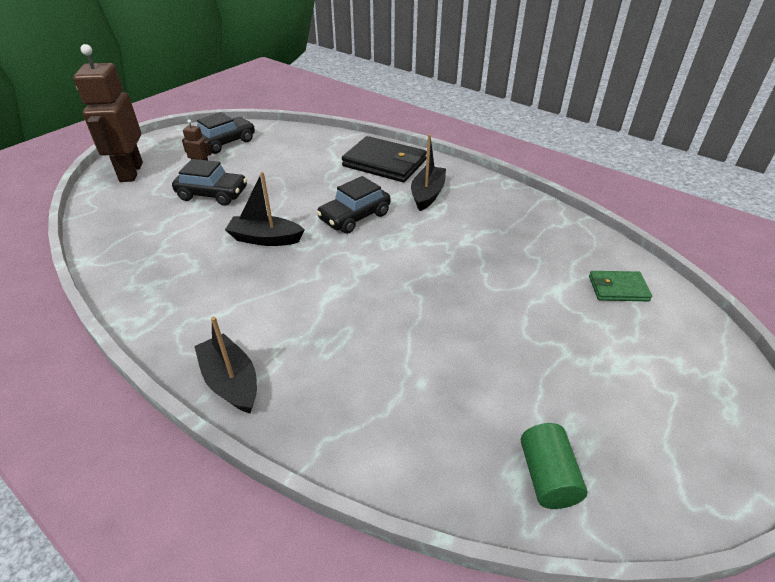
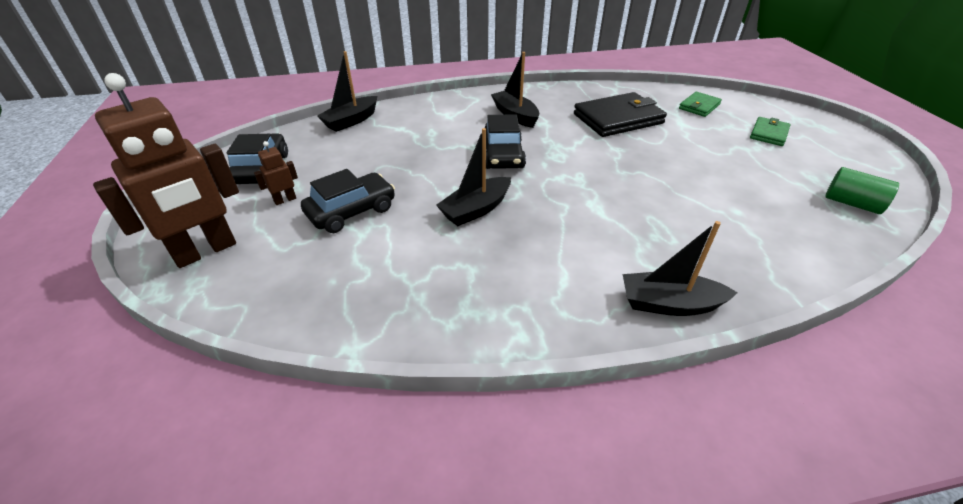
camera: 50 degrees left, 0 degrees up
(130, 172) = (205, 251): brown robot -> brown robot turned 75 degrees counterclockwise
(321, 138) = (351, 121): none -> black boat
(384, 163) = (443, 112): black wallet -> black wallet (618, 119)
(632, 361) = (768, 133): none -> green wallet

